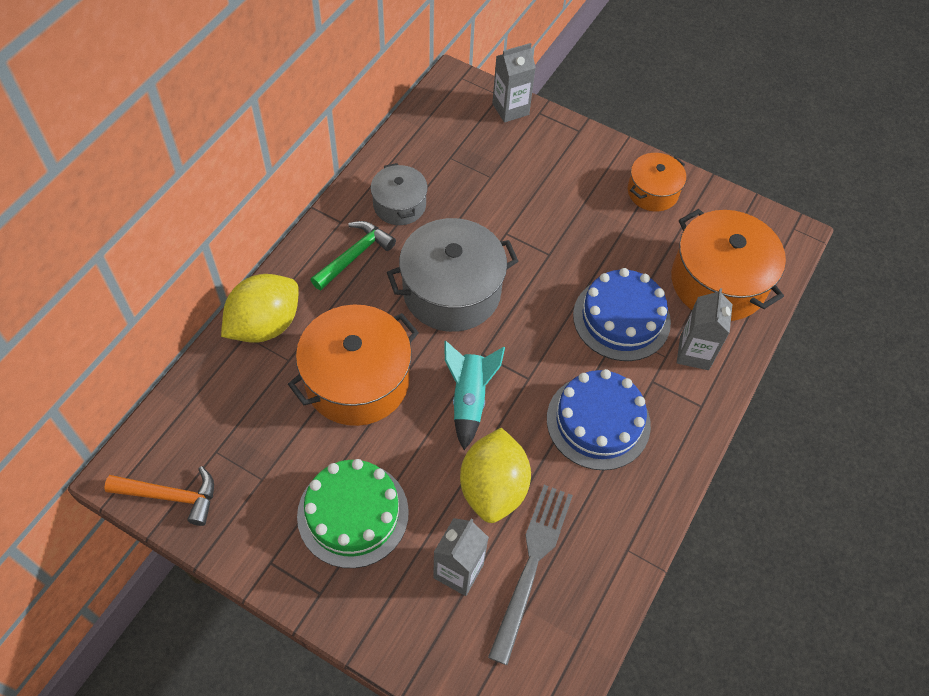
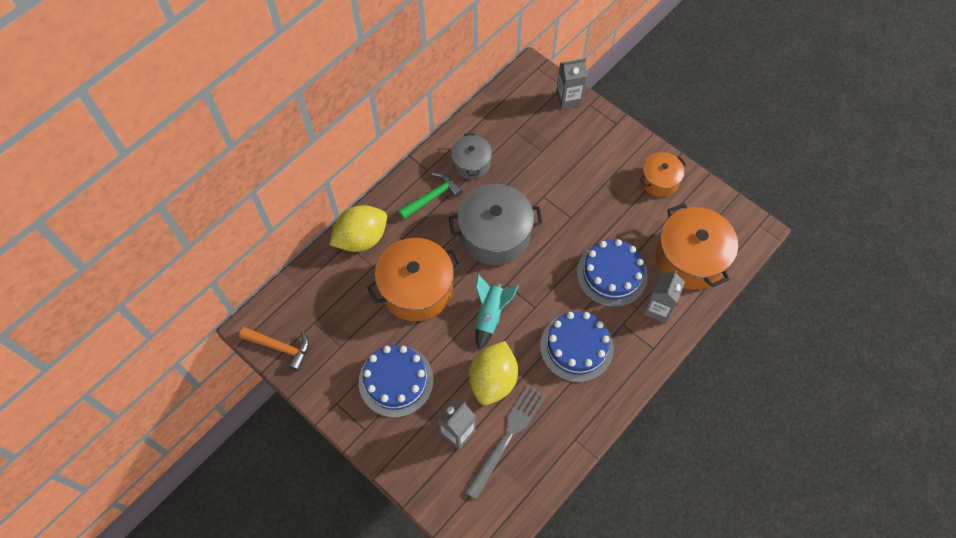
camera: 15 degrees right, 5 degrees up
(353, 514) = (396, 381): green cake -> blue cake

